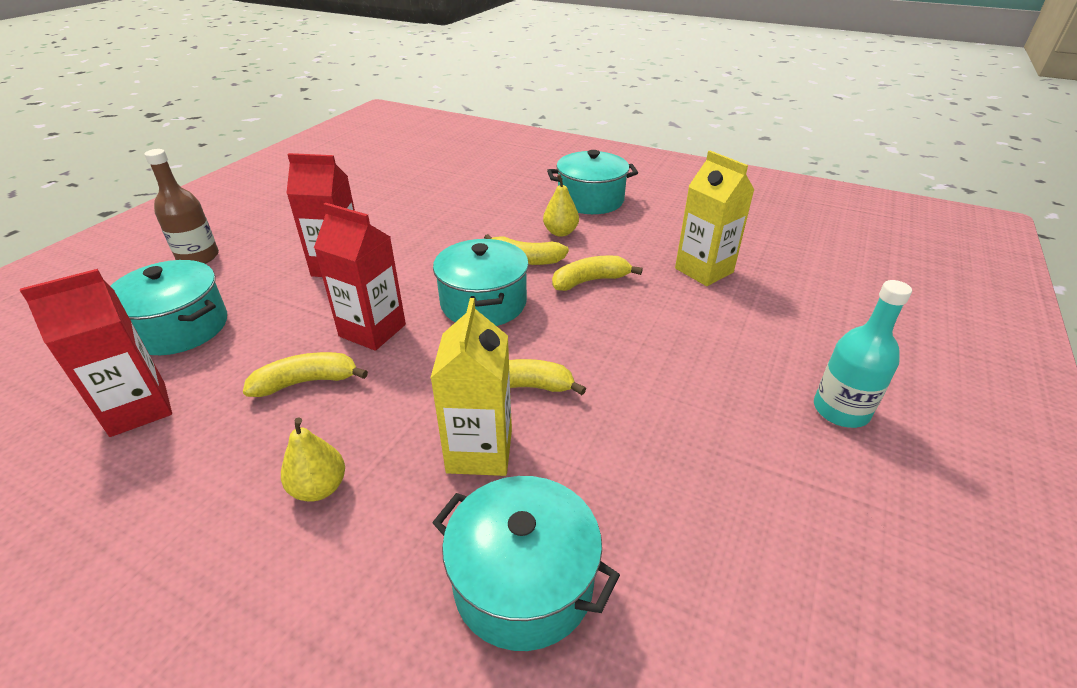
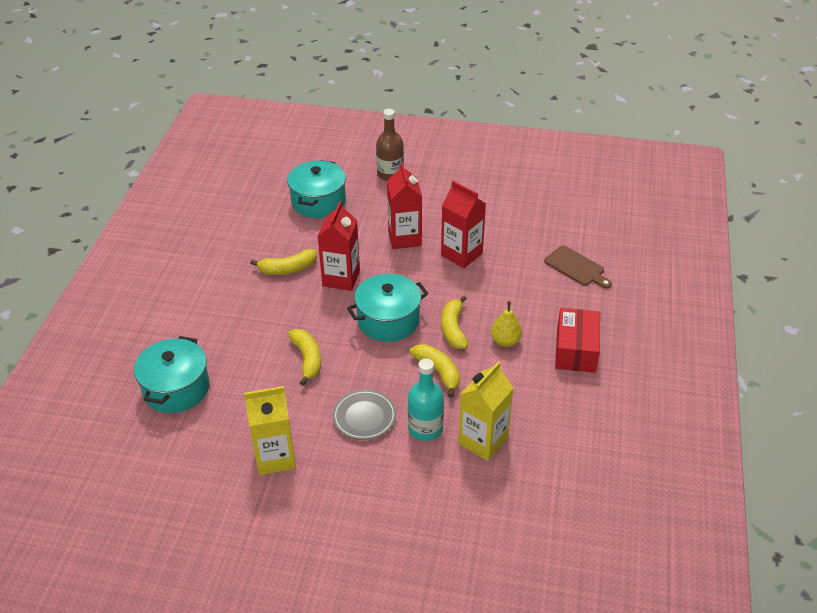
camera: 75 degrees right, 5 degrees up
(138, 409) = (253, 219): red carton -> red carton (461, 254)
(306, 382) = (288, 269): yellow banana -> yellow banana turned 105 degrees clockwise
(319, 488) = (216, 302): yellow pear -> none
(476, 179) = (576, 267): none -> brown cutting board
(479, 451) = (252, 353): yellow carton -> yellow carton (275, 457)
(590, 200) = (576, 350): turquoise pot -> red box
(651, 349) = (364, 417): none -> grey plate
(840, 410) = (328, 524): turquoise bottle -> turquoise bottle (425, 428)

